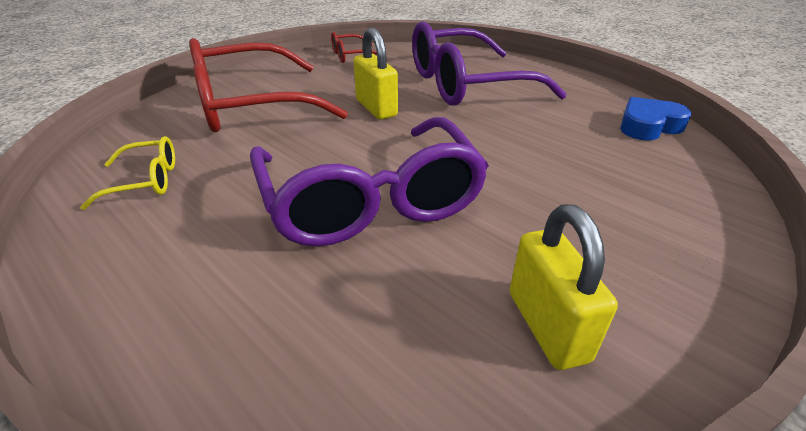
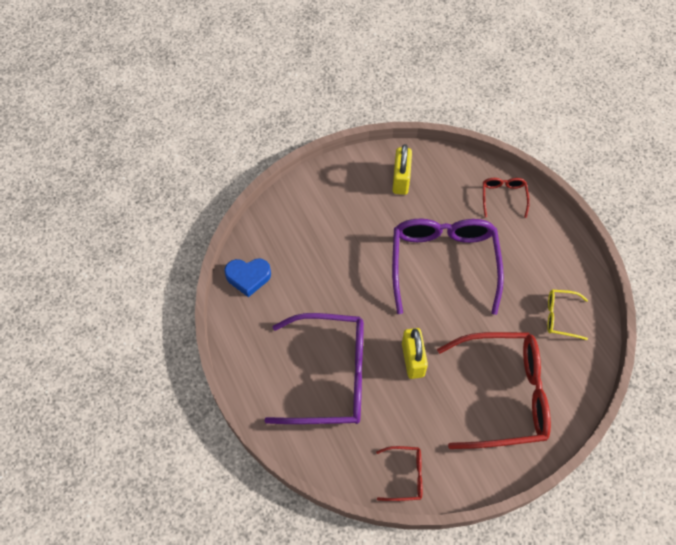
camera: 160 degrees left, 25 degrees up
(251, 363) = (503, 197): none -> red glasses

